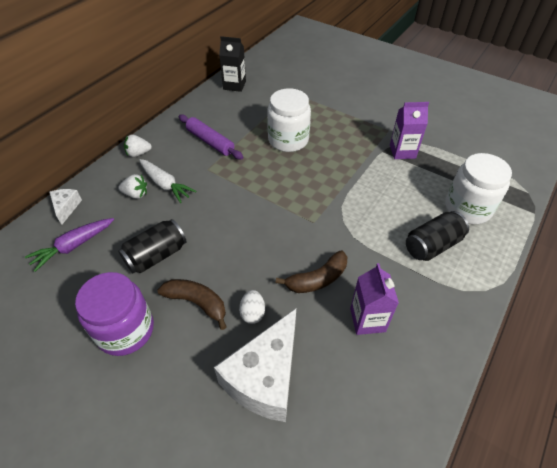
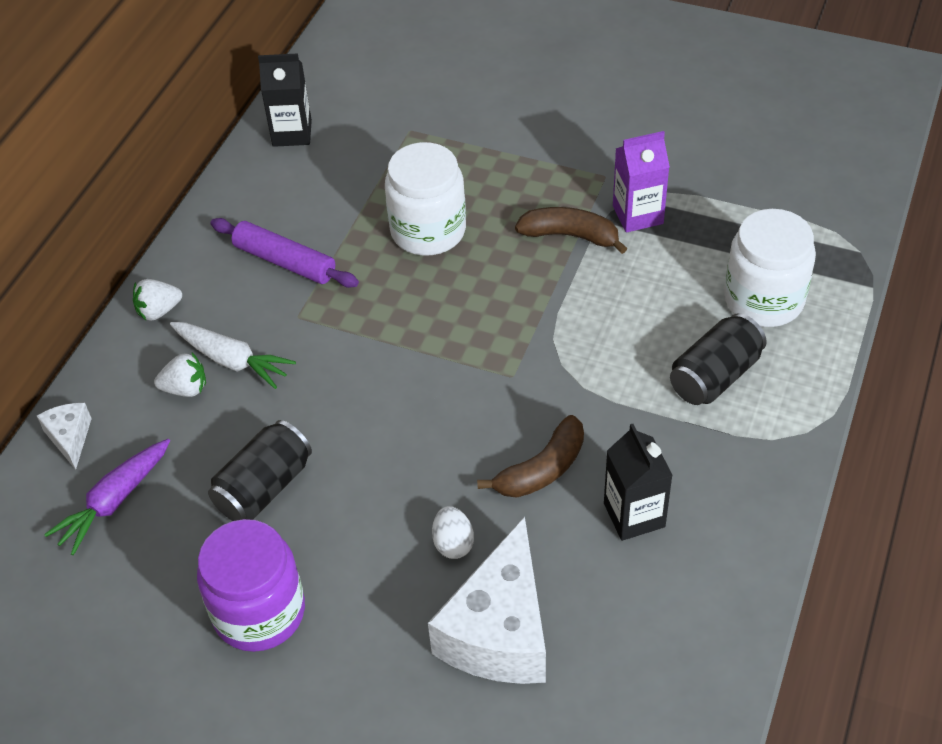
camera: 10 degrees left, 0 degrees up
(197, 302) = (359, 547): brown banana -> brown banana (570, 235)
(367, 320) = (634, 515): purple carton -> black carton

